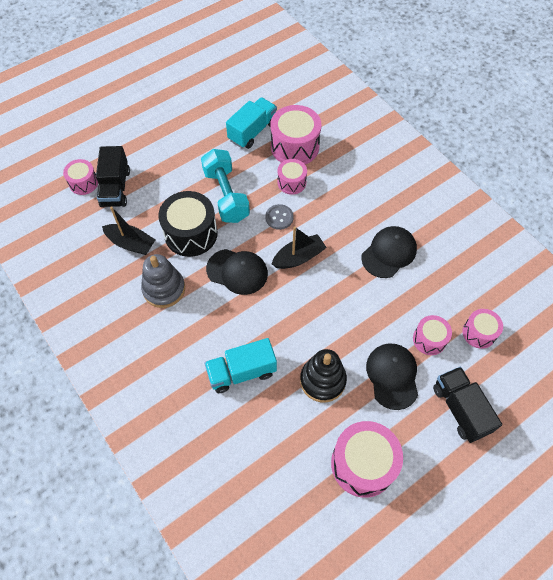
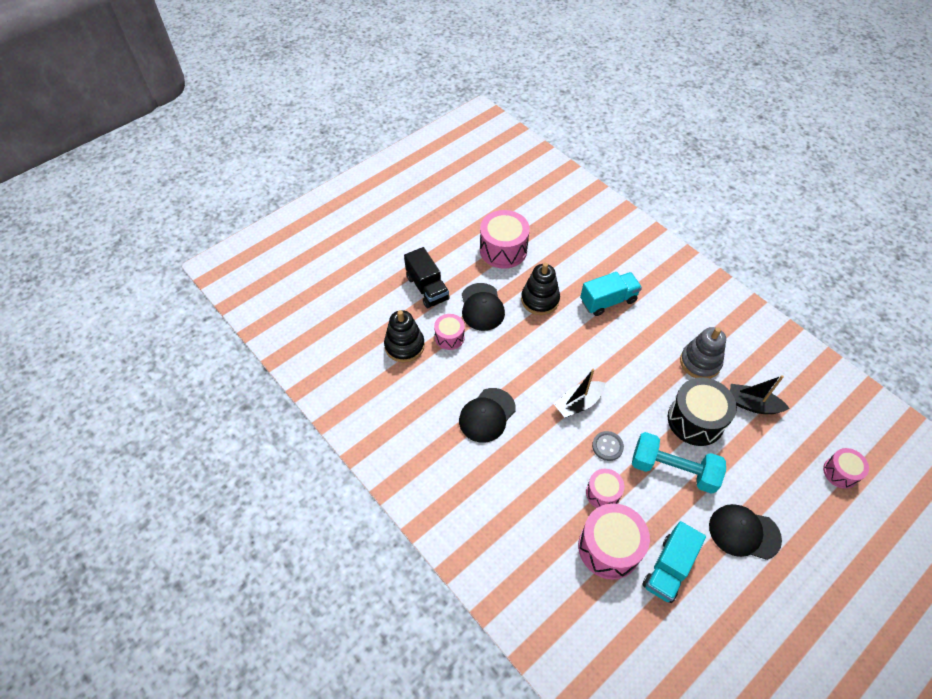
camera: 175 degrees right, 5 degrees down
(115, 188) = (801, 469): black truck -> none
(226, 195) = (673, 469): turquoise dumbbell -> turquoise dumbbell turned 45 degrees counterclockwise
(237, 271) = (636, 384): black cap -> black cap (744, 532)
(479, 333) = (404, 346): pink drum -> black stacking toy

